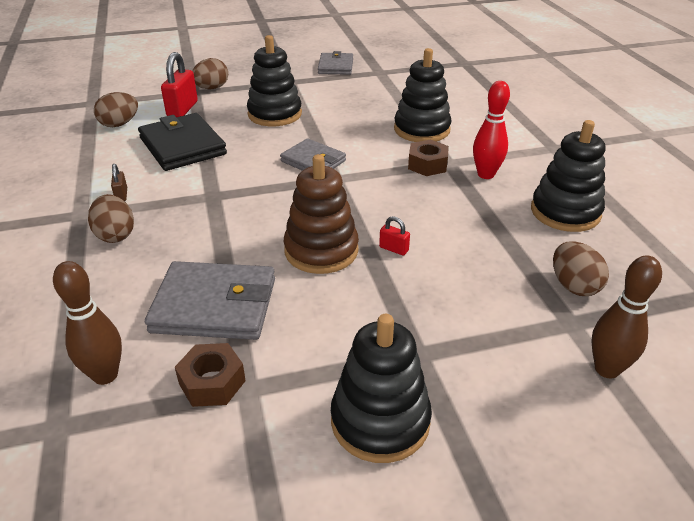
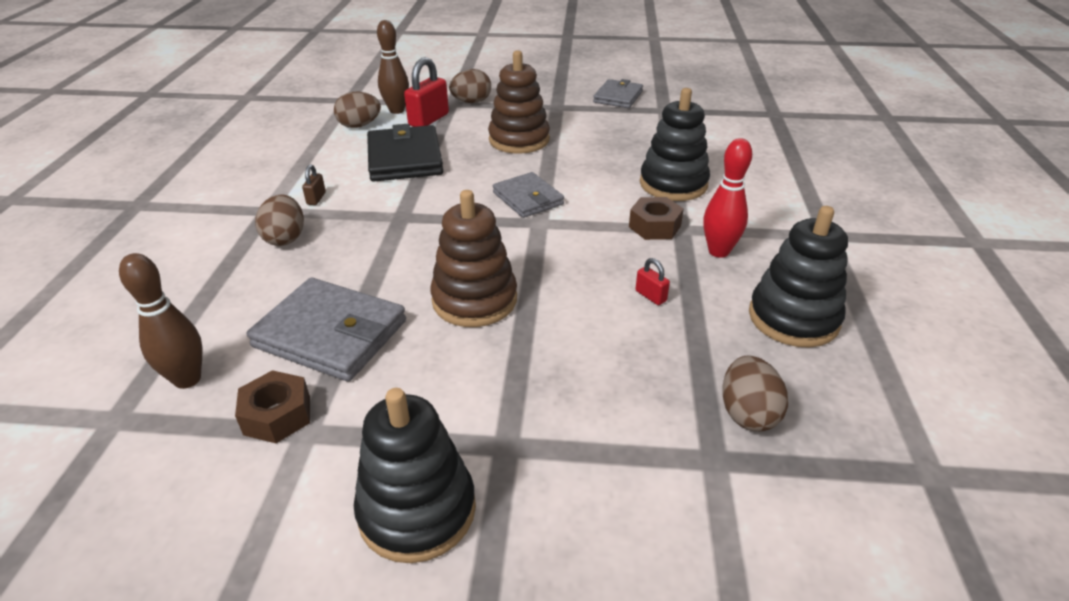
camera: 20 degrees right, 0 degrees up
(275, 114) = (519, 140): black stacking toy -> brown stacking toy
(394, 249) = (555, 316): red padlock -> red padlock (650, 296)
(607, 369) = (726, 531): brown bowling pin -> brown bowling pin (397, 110)

